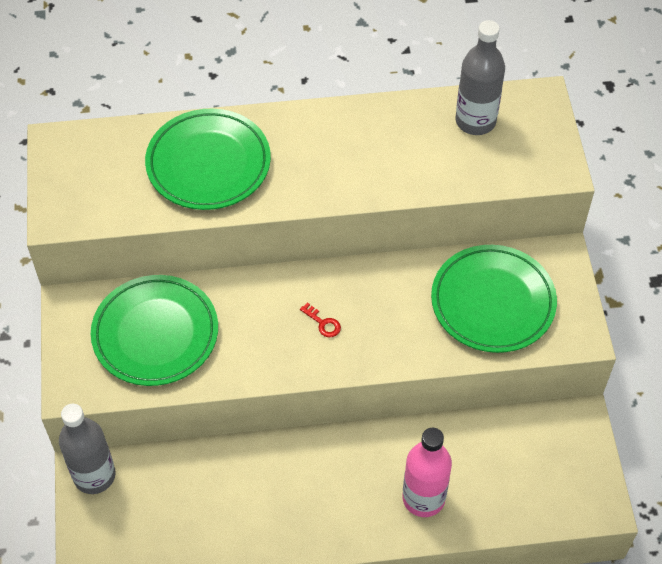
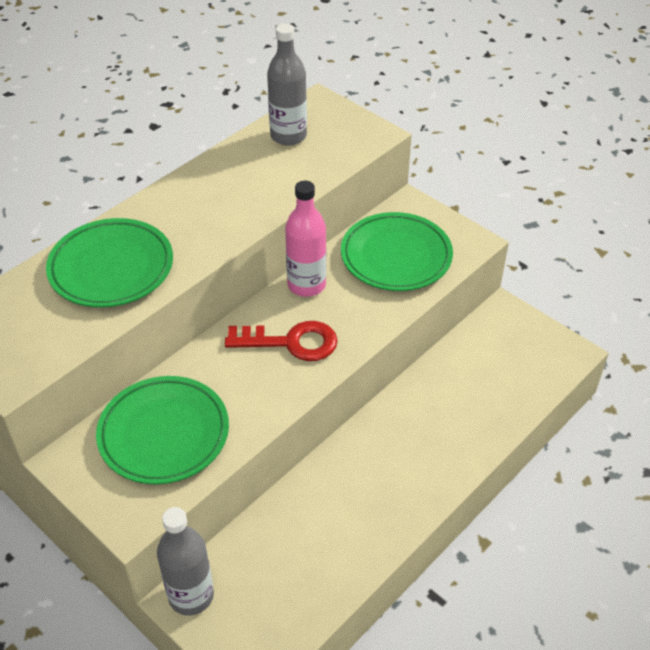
camera: 40 degrees left, 10 degrees down
(323, 323) = (291, 342): red key -> red key, size x2.43
(423, 498) = (458, 428): pink bottle -> pink bottle (306, 285)

